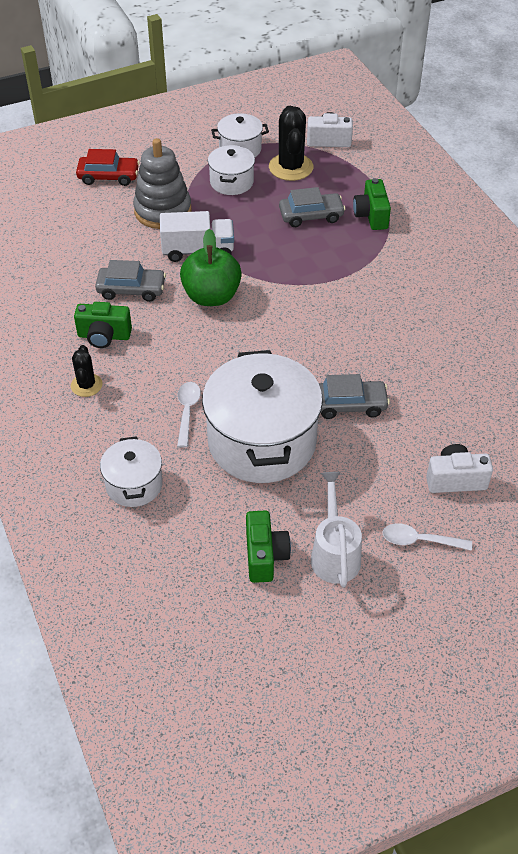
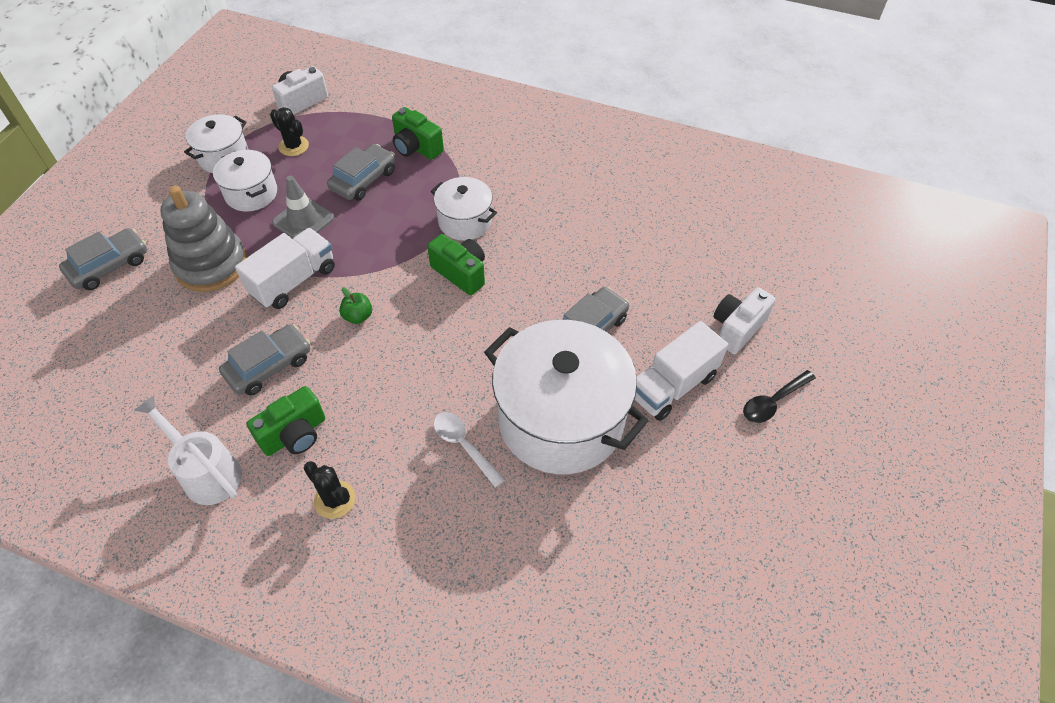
camera: 45 degrees left, 5 degrees up
(108, 176) = (109, 266): red car -> grey car
(134, 484) = (498, 561): white pot -> white pot (465, 221)
(211, 296) = (358, 316): green apple -> green apple, size x0.44
(244, 218) = (303, 220): none -> grey traffic cone
(265, 556) = (684, 523): green camera -> green camera (461, 273)
(291, 167) = (294, 146): black cactus -> black cactus, size x0.58
(334, 554) = (731, 470): white watering can -> white watering can (207, 472)
(360, 478) = (672, 386): none -> white truck
(419, 540) = (773, 402): white spoon -> black spoon

